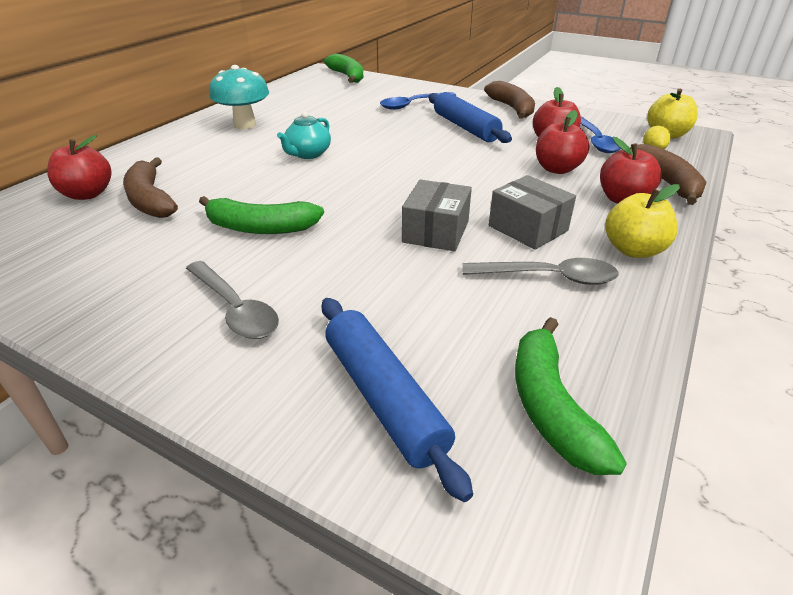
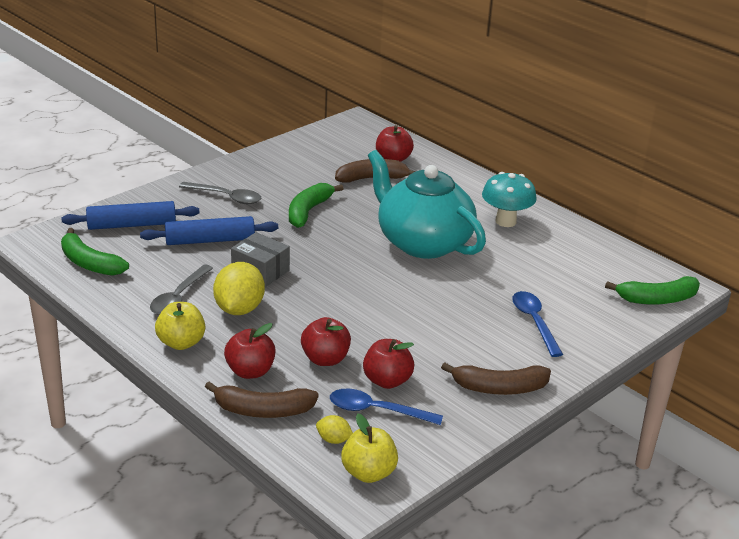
camera: 105 degrees right, 5 degrees down
(235, 309) = (226, 197): grey spoon -> grey spoon turned 135 degrees counterclockwise
(308, 154) = (422, 242): turquoise teapot -> turquoise teapot, size x2.37
(465, 127) = (451, 338): blue rolling pin -> blue rolling pin (210, 240)
(528, 228) = (239, 309): grey box -> yellow lemon
(550, 407) = (89, 263): green banana -> green banana turned 150 degrees counterclockwise

